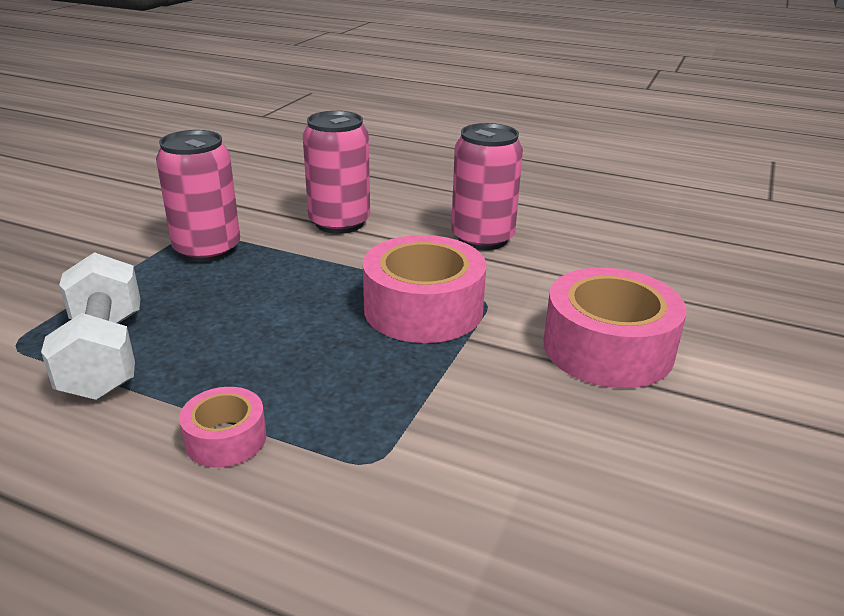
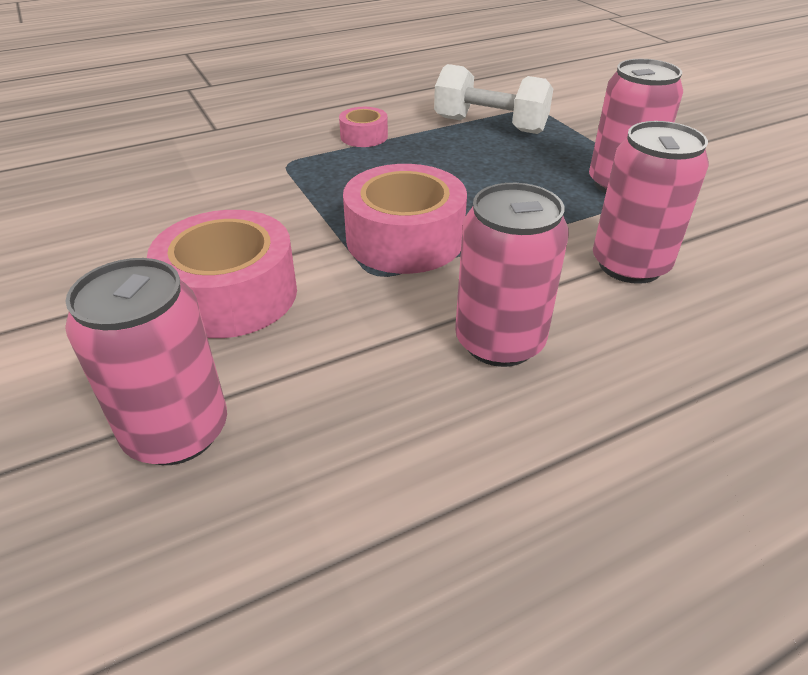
camera: 130 degrees right, 10 degrees up
(710, 296) = (177, 432): none -> pink can

